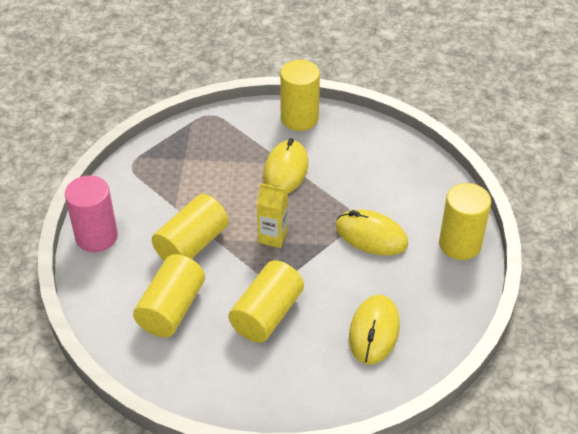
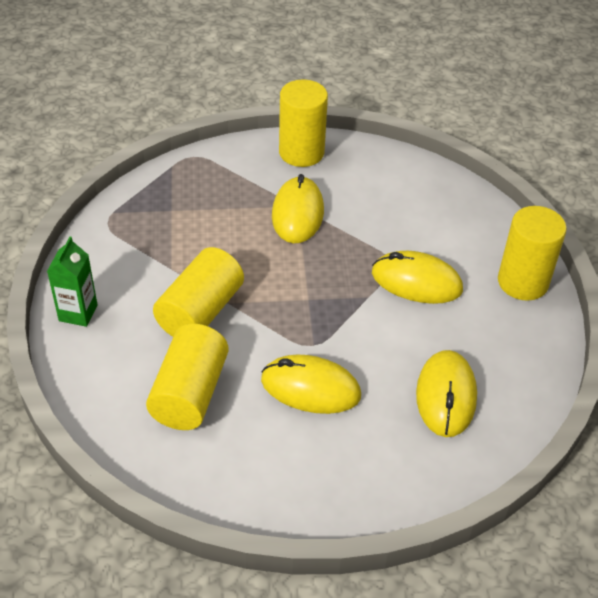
camera: 10 degrees left, 0 degrees up
(96, 236) = (78, 313): pink cylinder -> green carton
(267, 314) = (310, 388): yellow cylinder -> yellow mouse
(273, 237) = (298, 293): yellow carton -> none

